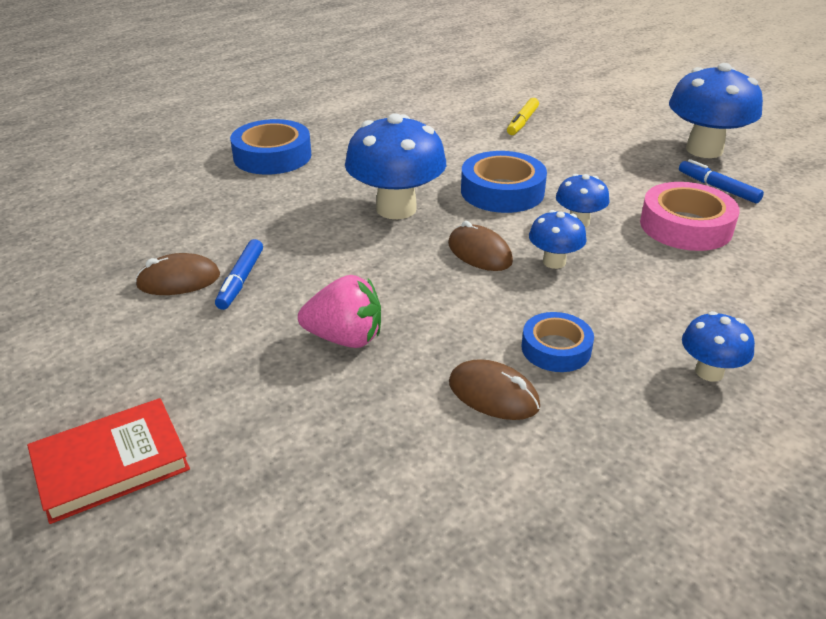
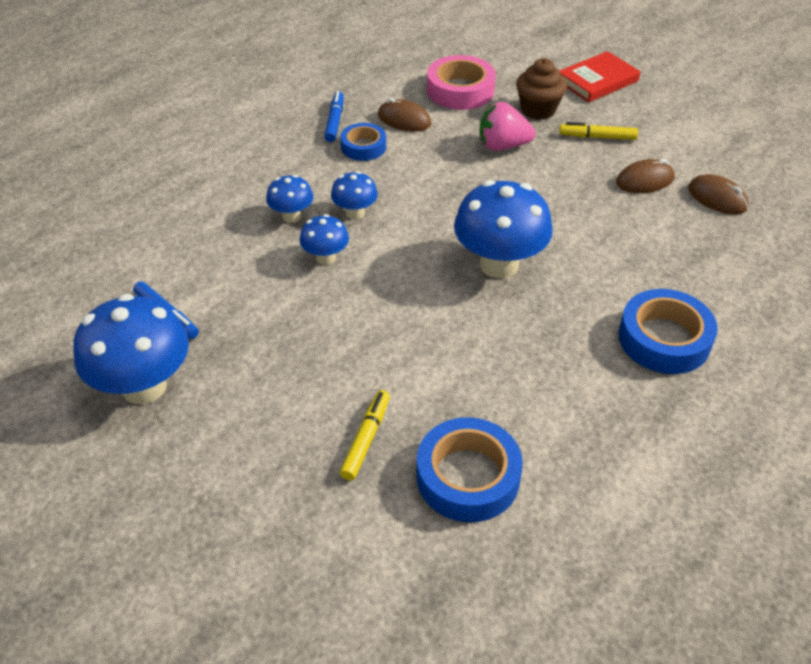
camera: 175 degrees right, 10 degrees up
(196, 345) = (597, 137): none -> yellow marker
(241, 280) = (598, 183): blue marker -> blue marker (334, 121)
(260, 401) = (538, 110): none -> brown cupcake
(479, 253) = (416, 218): brown mouse -> brown mouse (717, 198)
(502, 191) = (396, 295): blue tape -> blue tape (468, 477)
(685, 226) = (227, 259): pink tape -> pink tape (460, 90)
(709, 372) = (270, 138): blue mushroom -> blue mushroom (292, 216)

